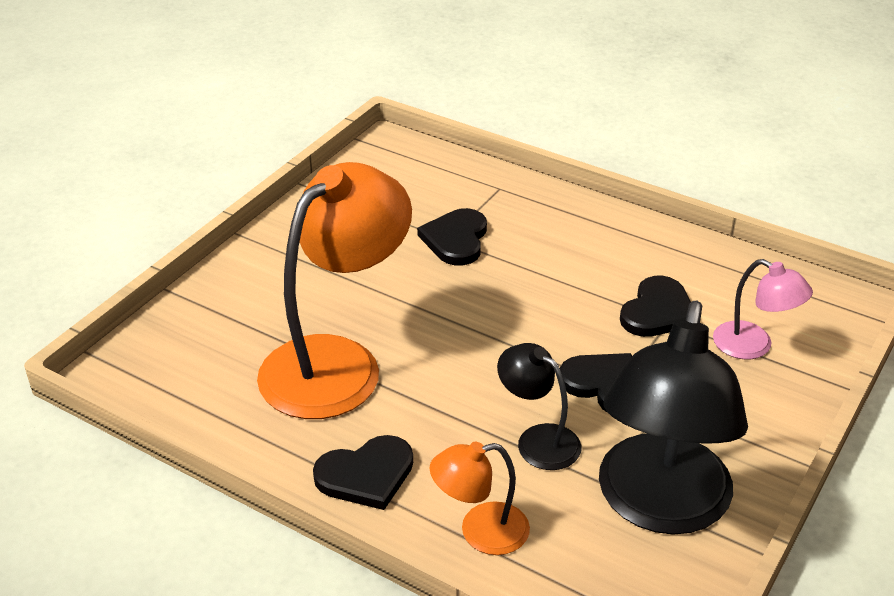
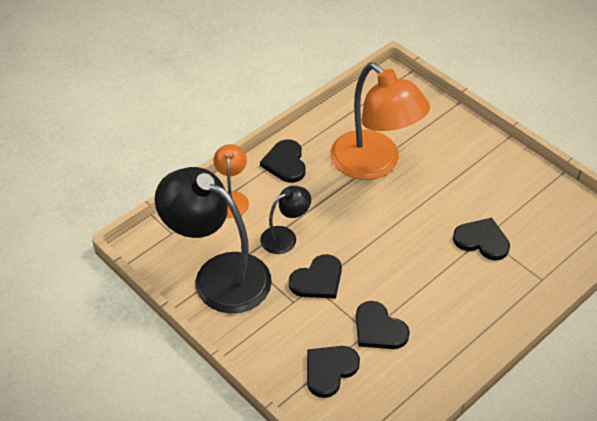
camera: 105 degrees right, 10 degrees up
(753, 346) = (329, 370): pink lamp -> black heart

